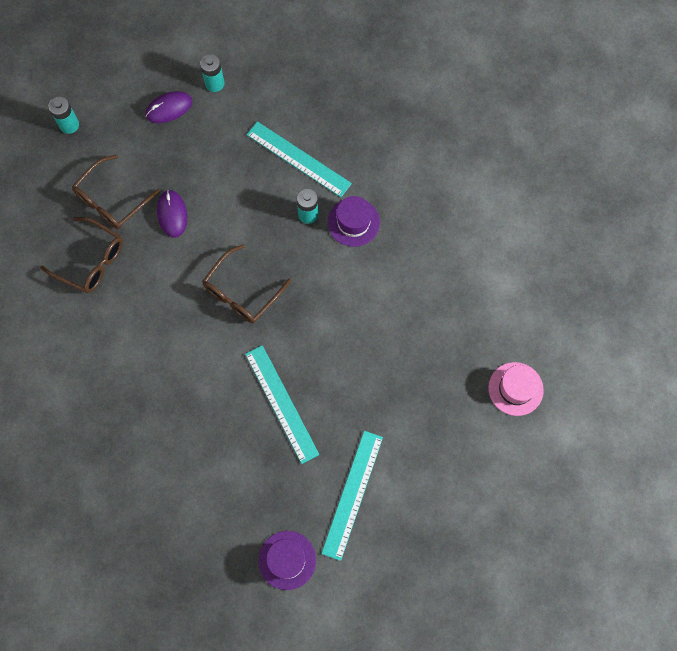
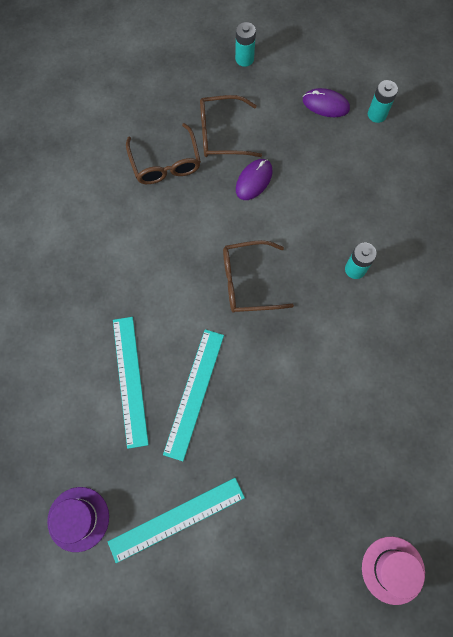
camera: 45 degrees right, 0 degrees up
(298, 159) = (388, 222): turquoise ruler -> turquoise ruler (130, 380)
(353, 222) = (385, 307): purple hat -> none

